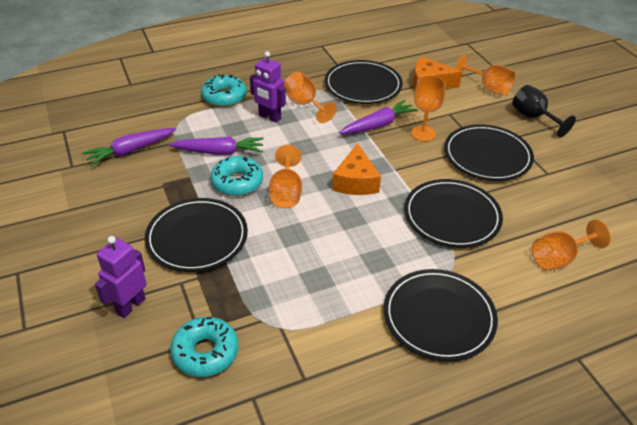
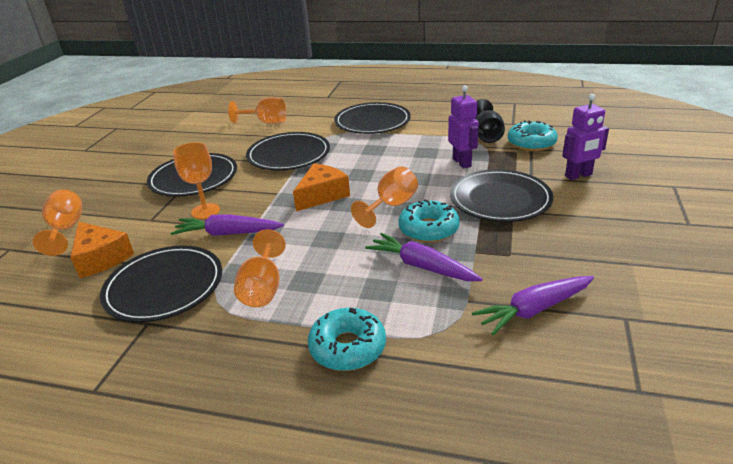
camera: 140 degrees left, 10 degrees down
(130, 151) = (534, 310): purple carrot -> purple carrot turned 150 degrees clockwise
(269, 117) = (323, 288): purple robot -> purple robot (462, 162)
(534, 118) = (100, 190): black goblet -> black goblet (486, 135)

